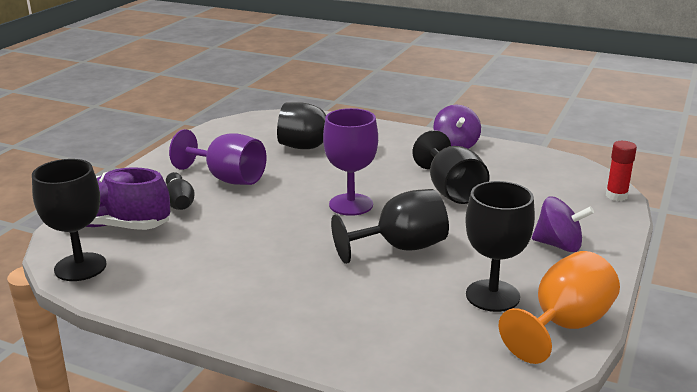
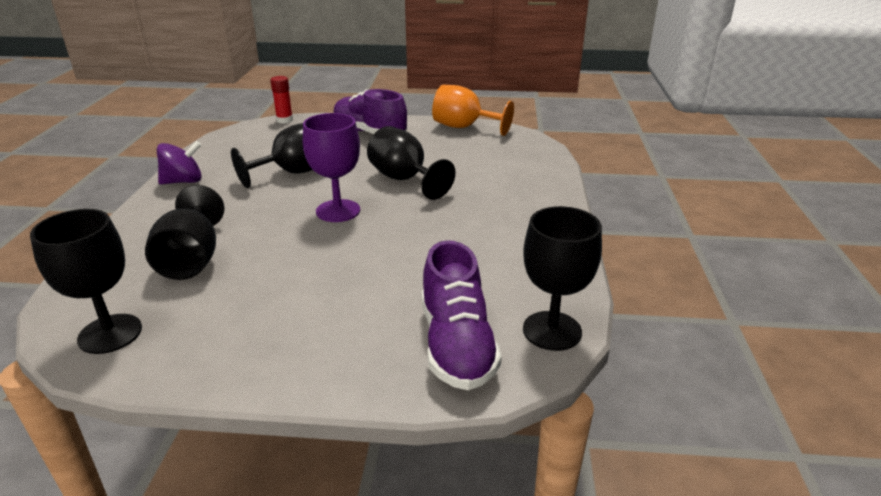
camera: 110 degrees left, 5 degrees up
(179, 202) = (375, 314): black bowling pin -> none
(228, 179) = (298, 297): purple goblet -> none
(492, 296) = (447, 146): black goblet -> black goblet (110, 334)
(558, 245) = (369, 133): purple spinning top -> purple shoe

